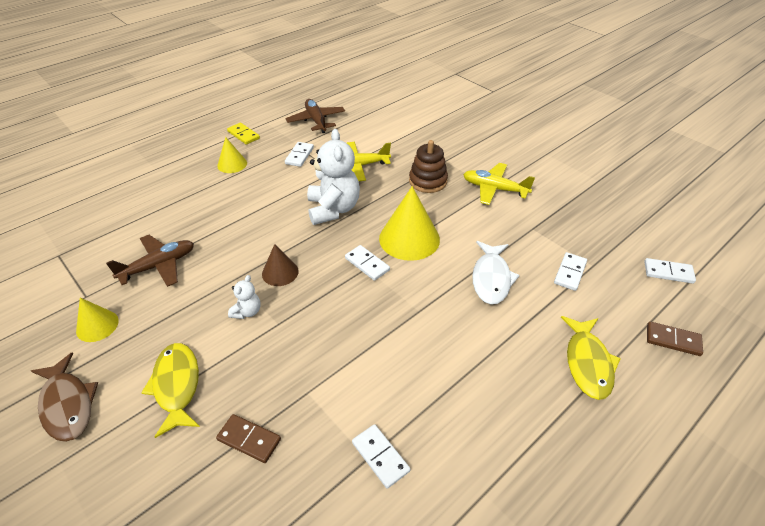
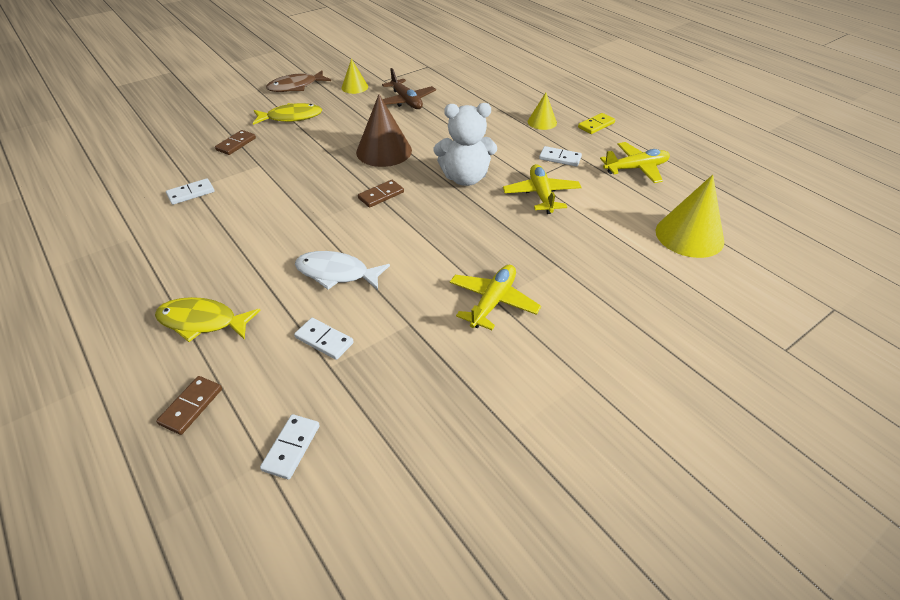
camera: 95 degrees right, 0 degrees up
(247, 311) = (345, 138): white teddy bear -> none
(280, 272) = (384, 151): brown cone -> brown cone, size x1.78
(316, 121) = (635, 168): brown plane -> yellow plane
(367, 264) = (381, 195): white domino -> brown domino
(409, 239) = (411, 223): yellow cone -> yellow cone (689, 235)
(428, 181) = (511, 245): brown stacking toy -> none

